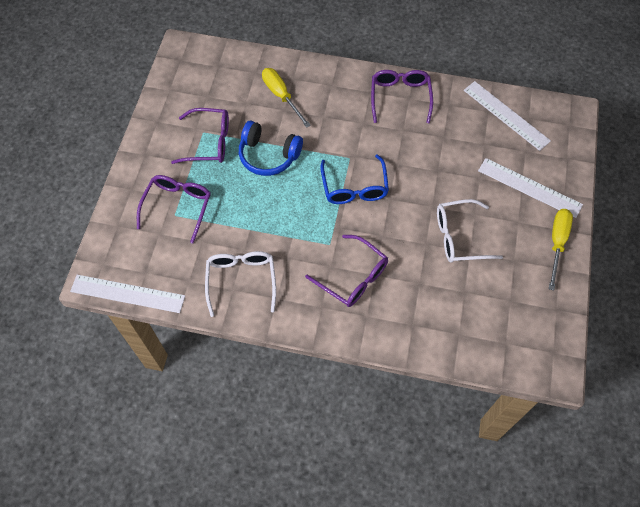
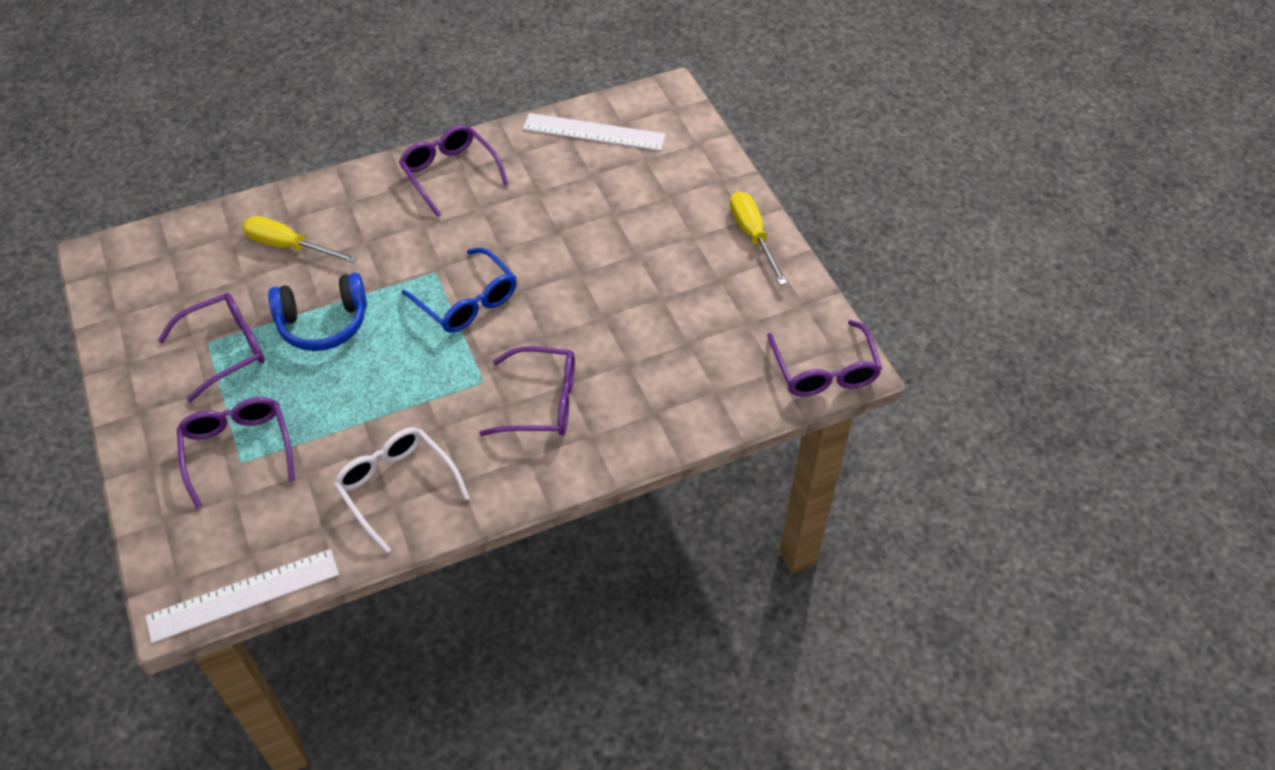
camera: 35 degrees left, 10 degrees down
(459, 237) = (637, 288): white glasses -> none
(529, 187) = (678, 194): white ruler -> none
(537, 362) = (824, 371): none -> purple glasses

